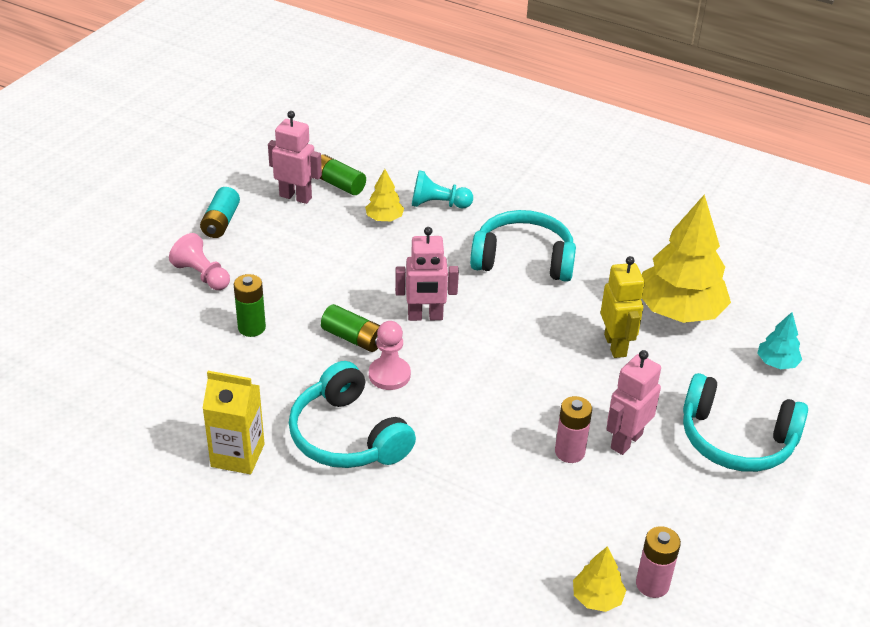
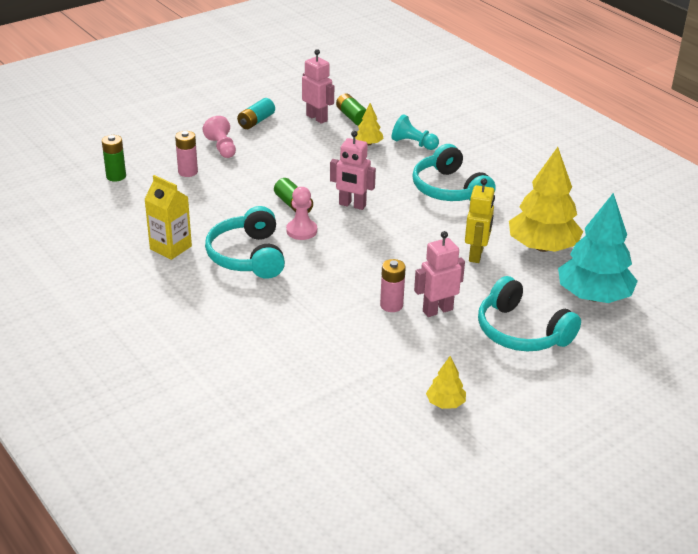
camera: 25 degrees right, 5 degrees down
(251, 328) = (231, 183): green battery -> green battery (116, 176)
(523, 259) = (449, 189): turquoise headphones -> turquoise headphones turned 150 degrees counterclockwise
(597, 598) = (343, 388): yellow tree -> yellow tree (445, 403)
(652, 584) = (388, 393): pink battery -> pink battery (188, 172)
(777, 363) = (593, 296): turquoise tree -> turquoise tree, size x2.19

